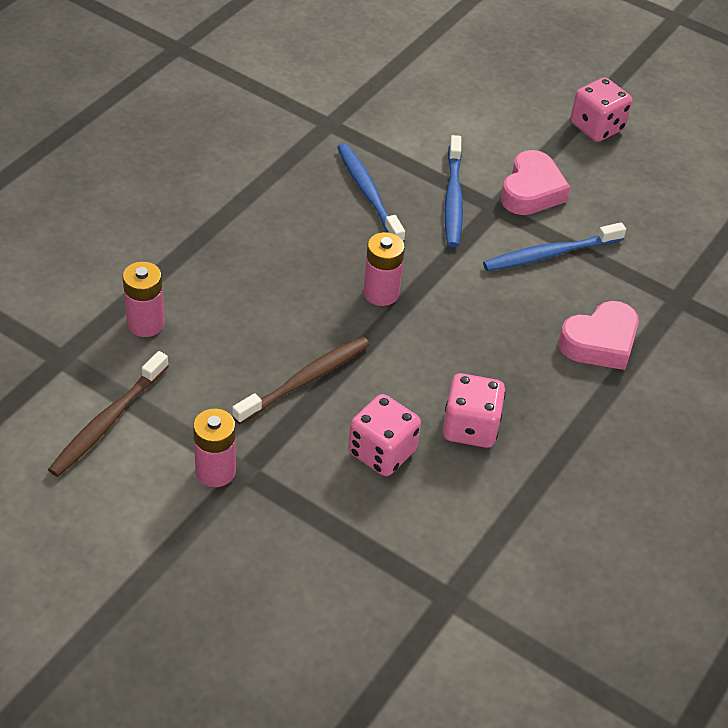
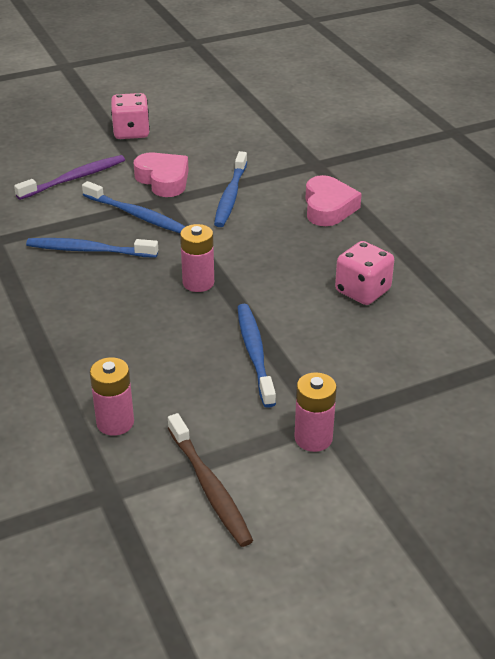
camera: 55 degrees left, 10 degrees down
(305, 380) = (255, 353): brown toothbrush -> blue toothbrush
(382, 452) = (356, 341): pink dice -> none
(474, 127) = (74, 178): none -> purple toothbrush

